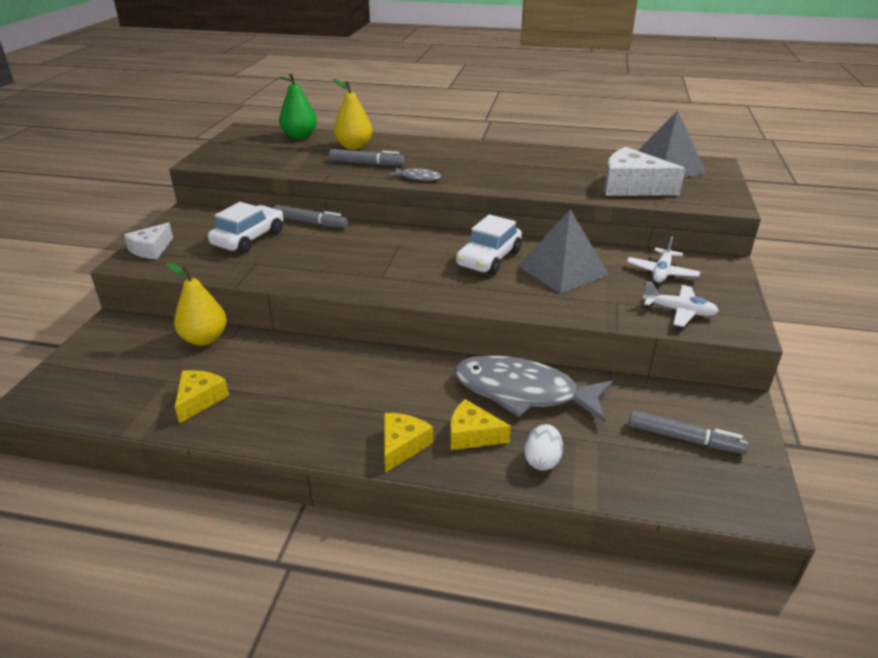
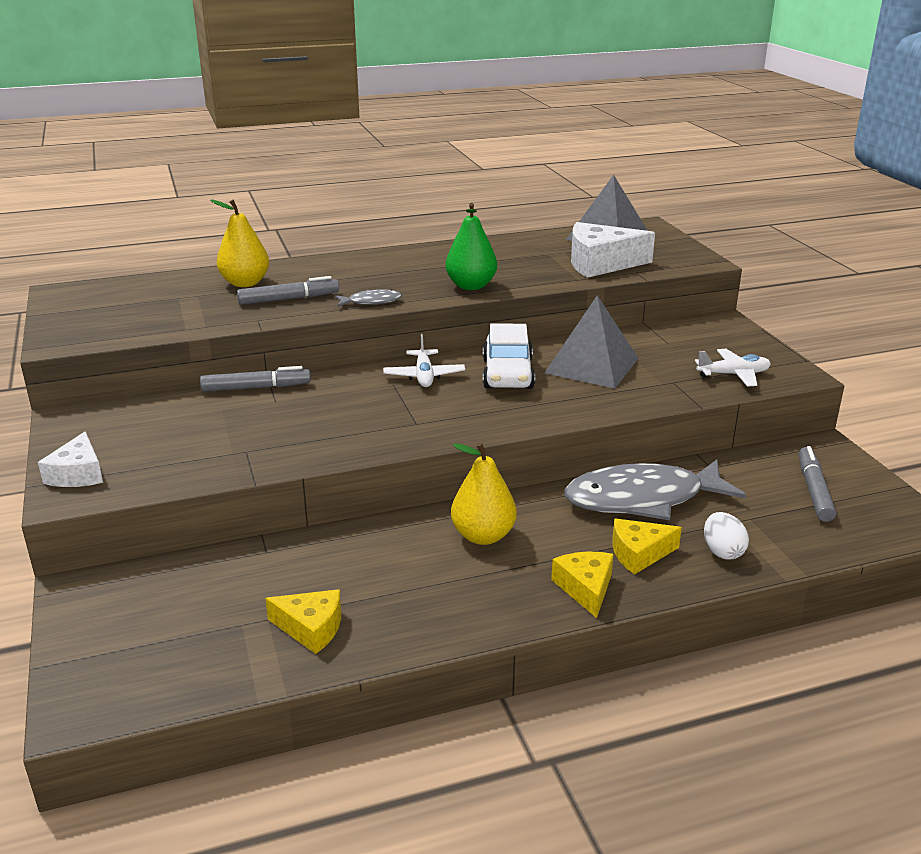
camera: 30 degrees left, 5 degrees down
(200, 400) = (311, 628): yellow cheese -> yellow cheese turned 120 degrees clockwise
(205, 339) = (234, 564): yellow pear -> yellow pear (483, 536)
(249, 238) = (200, 426): white car -> none
(300, 136) = (155, 285): green pear -> green pear (471, 286)
(661, 272) = (681, 344): white plane -> white plane (424, 376)
(684, 439) = (814, 490): grey marker -> grey marker turned 75 degrees counterclockwise

